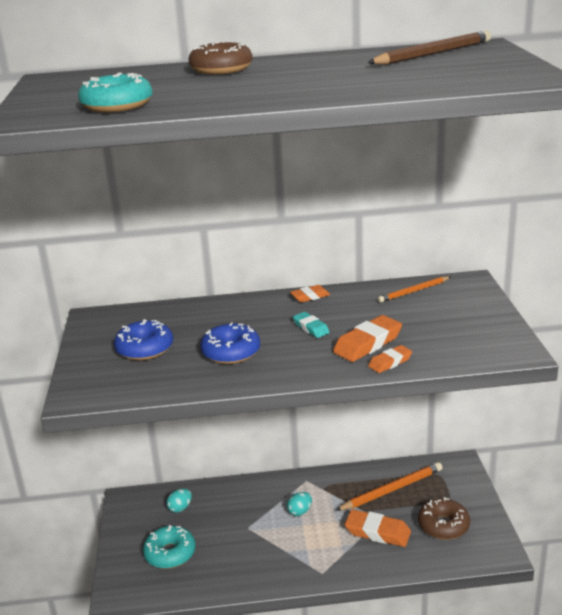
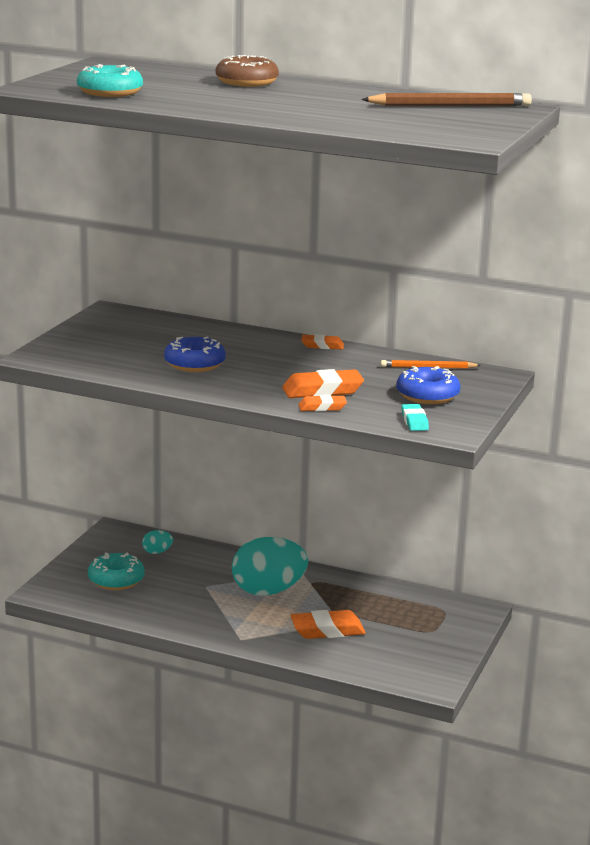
camera: 25 degrees right, 5 degrees down
(145, 349) = (126, 343): blue donut -> blue donut (427, 395)
(300, 511) = (268, 591): turquoise egg -> turquoise egg, size x2.36
(311, 328) = (288, 367): turquoise eraser -> turquoise eraser (414, 421)
(377, 532) = (327, 630): orange eraser -> orange eraser turned 60 degrees counterclockwise
(391, 490) = (380, 605): orange pencil -> none
(443, 525) = (400, 647): brown donut -> none

